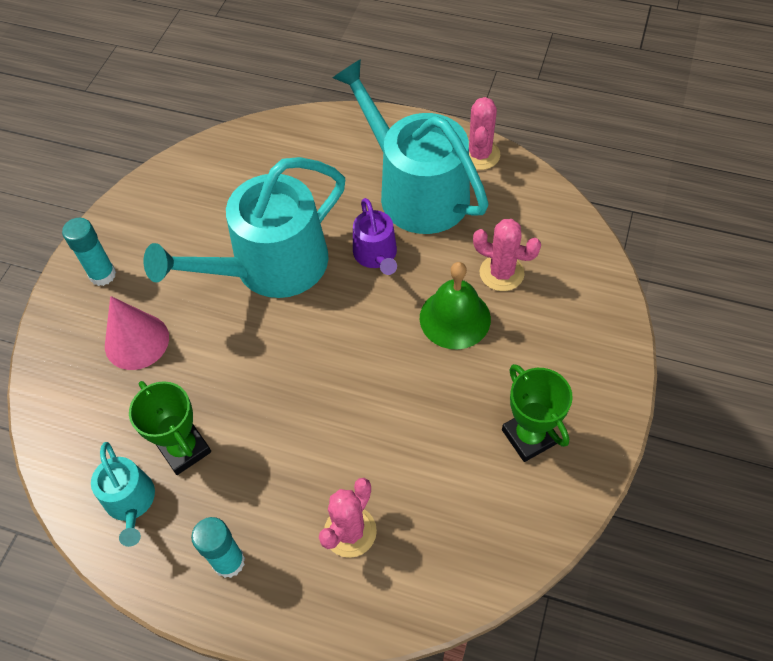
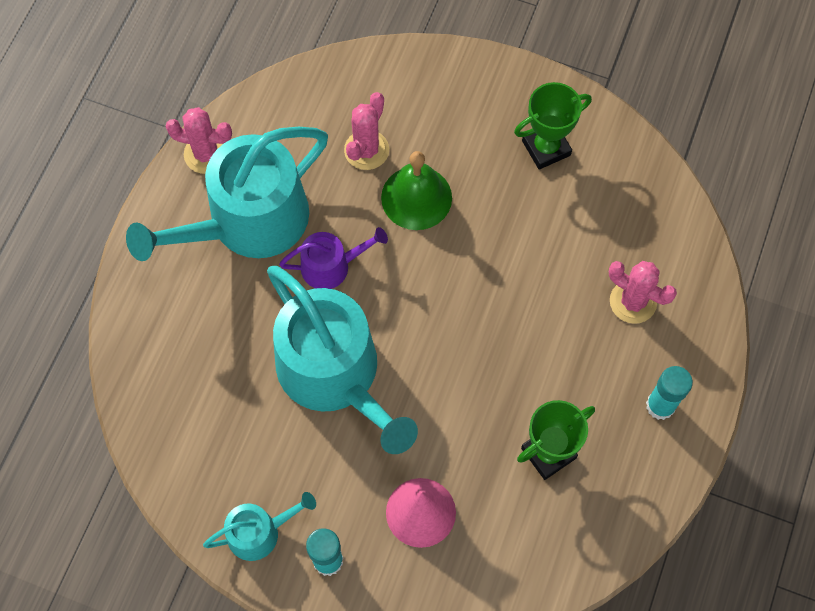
camera: 90 degrees left, 10 degrees up
(131, 502) = (602, 500): turquoise watering can -> turquoise watering can (259, 532)

